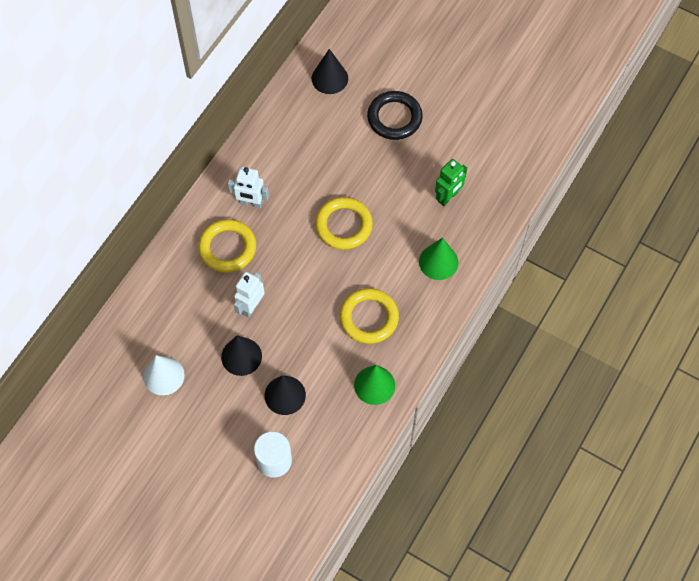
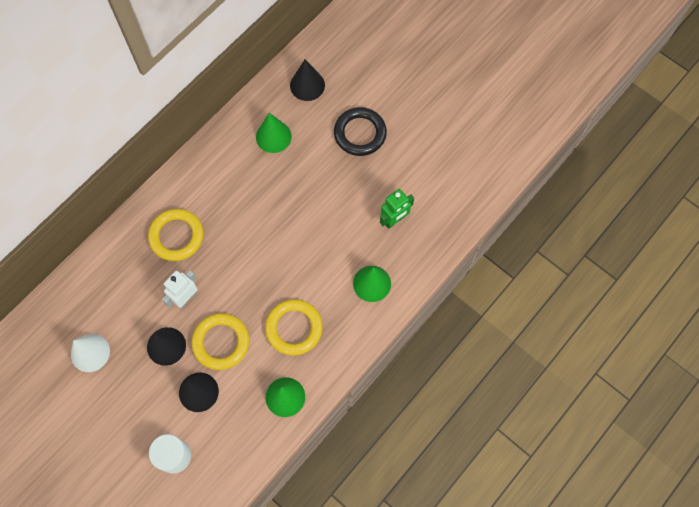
camera: 10 degrees right, 5 degrees up
(251, 203) = (208, 196): white robot -> none
(306, 134) = (273, 136): none -> green cone
(343, 225) = (289, 232): yellow ring -> yellow ring (221, 342)

